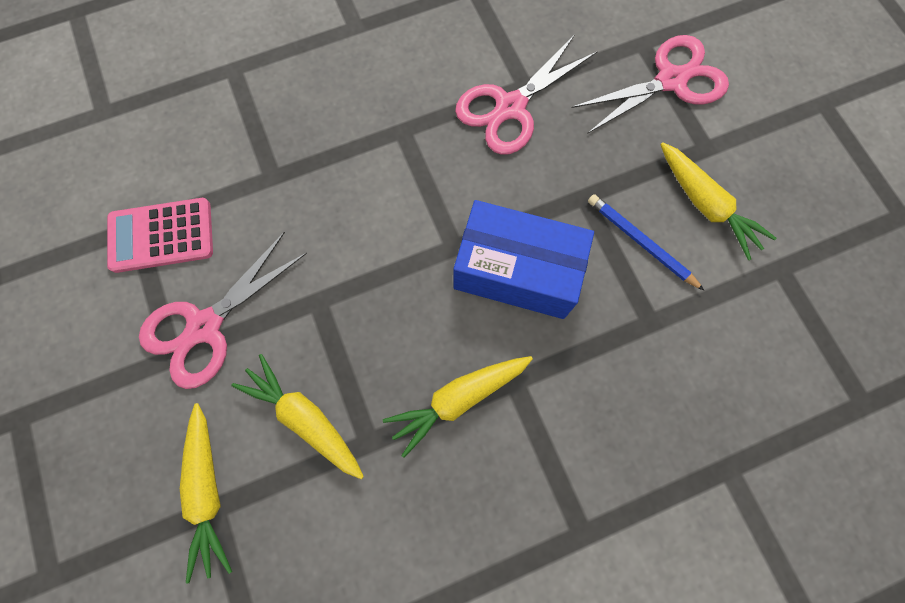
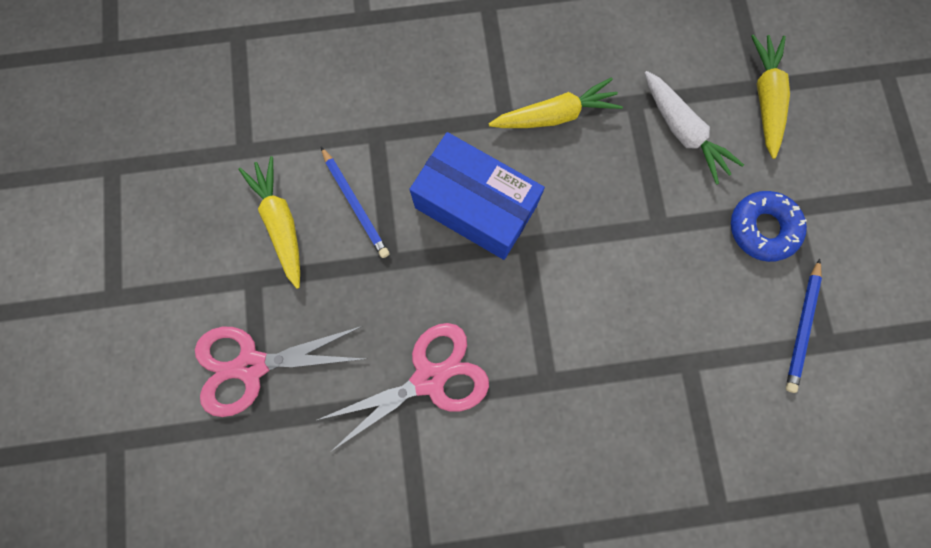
camera: 165 degrees left, 5 degrees up
(161, 235) = (801, 327): pink calculator -> blue pencil
(205, 326) = (762, 228): pink scissors -> blue donut
(305, 419) = (682, 132): yellow carrot -> white carrot

